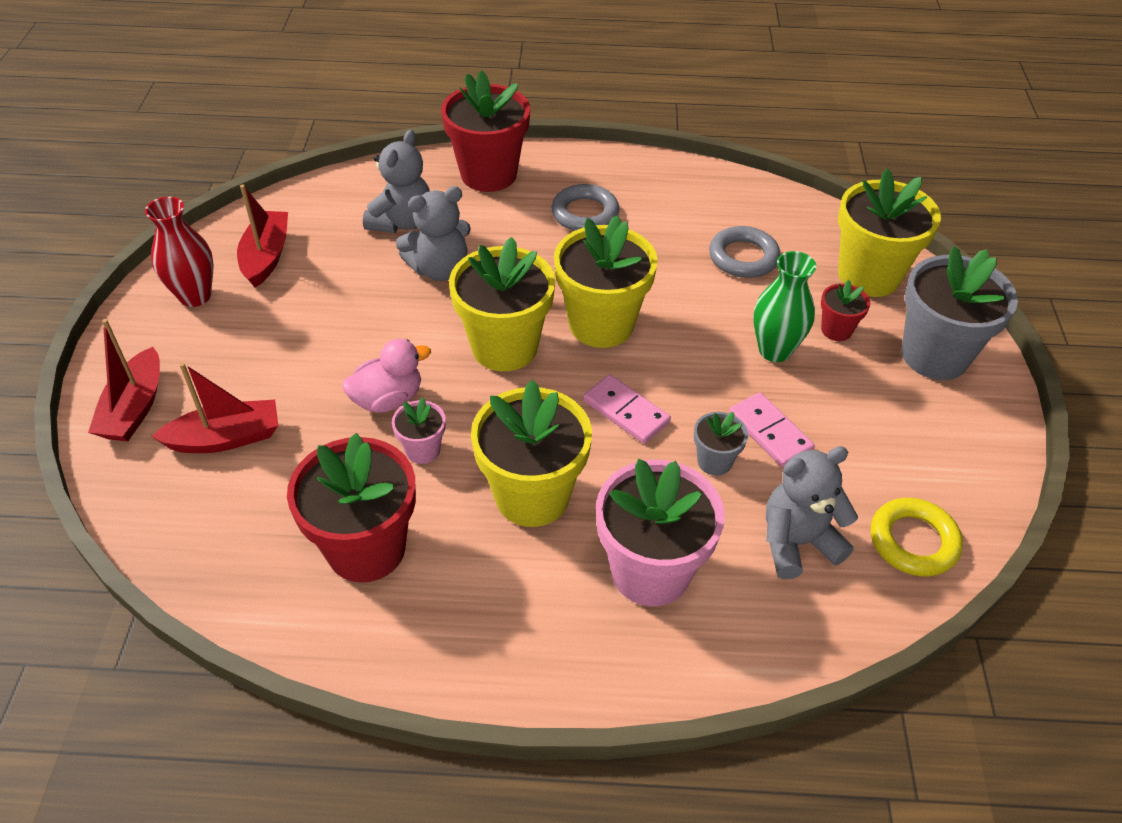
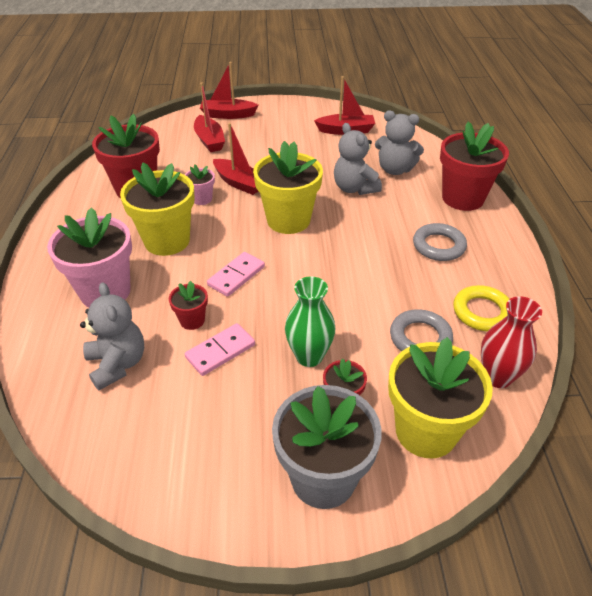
camera: 85 degrees right, 5 degrees down
(195, 296) = (308, 116): red vase -> red vase (497, 377)
(388, 399) = (239, 183): pink duck -> red boat
(601, 324) = (318, 260): yellow flower pot -> none
(714, 461) = (192, 320): grey flower pot -> red flower pot
(913, 541) = (109, 437): yellow ring -> yellow ring (482, 312)

